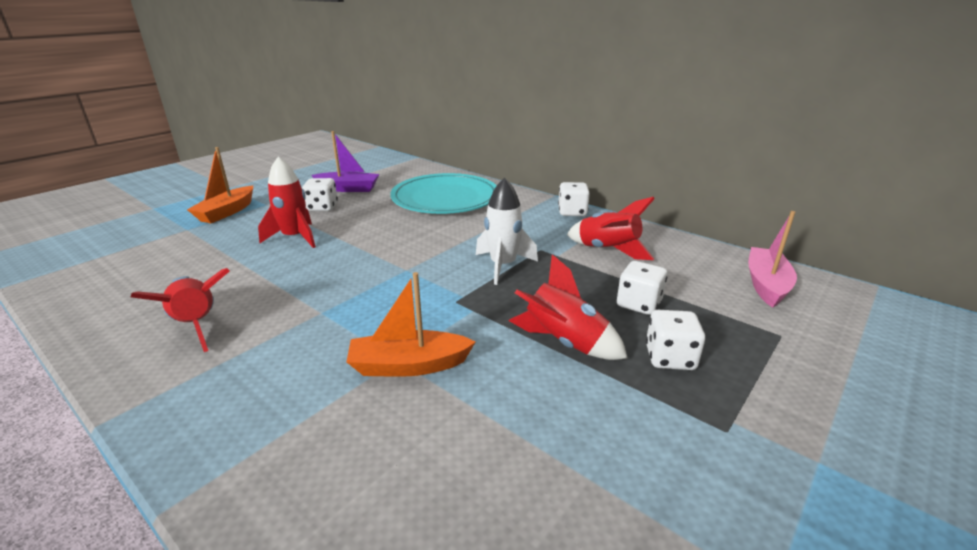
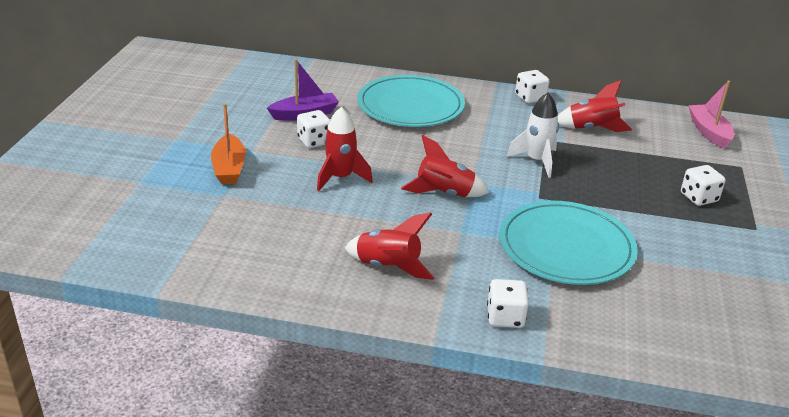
camera: 30 degrees left, 5 degrees up
(409, 365) = (566, 247): orange boat -> turquoise plate
(564, 342) = (635, 205): red rocket -> red rocket (444, 194)
(638, 304) = (651, 167): white dice -> white dice (505, 317)

